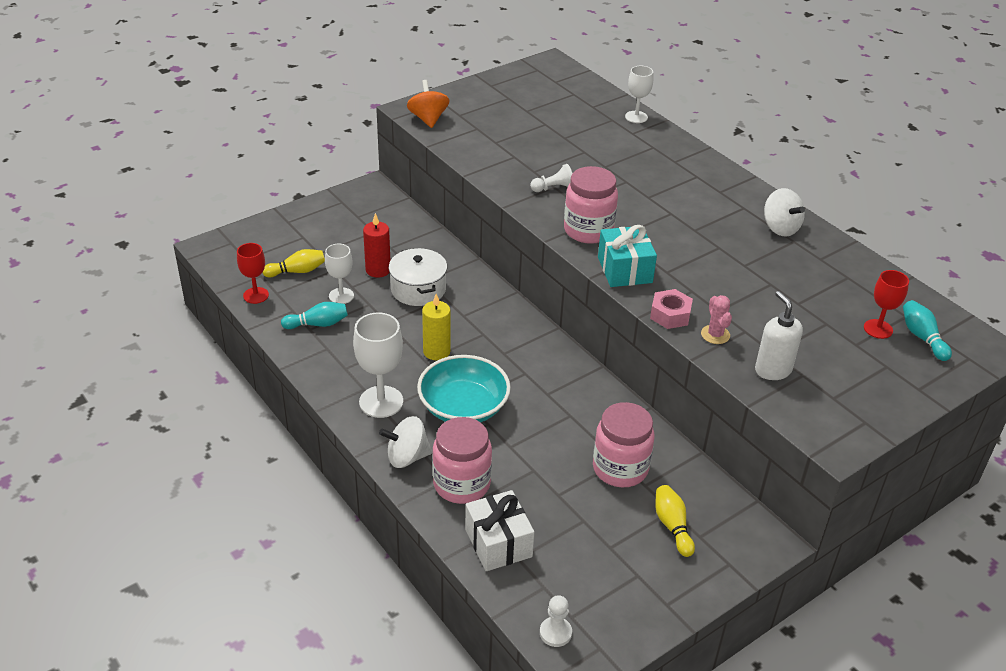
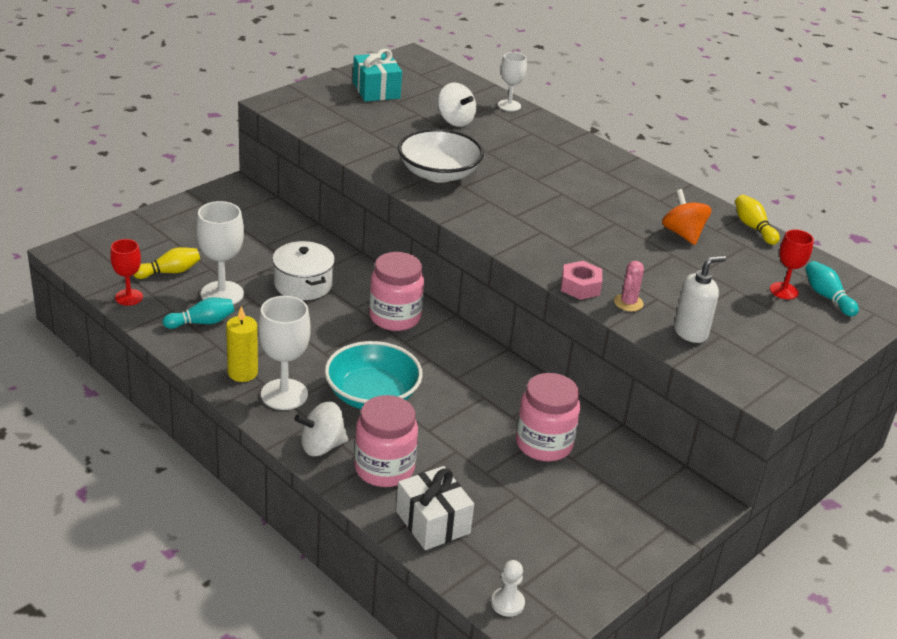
camera: 10 degrees left, 5 degrees down
(341, 296) = (222, 294): white goblet -> white goblet, size x1.59
(378, 270) = (257, 267): red candle -> none
(428, 119) = (296, 112): orange spinning top -> orange spinning top (683, 234)
(436, 351) = (334, 343): yellow candle -> yellow candle (242, 373)
(553, 188) = (439, 173): white pawn -> white bowl
(588, 230) = (482, 212): pink jar -> pink jar (395, 317)
(624, 270) = (526, 247): turquoise gift -> turquoise gift (376, 90)
(672, 526) = (606, 495): yellow bowling pin -> yellow bowling pin (753, 227)
(715, 334) = (628, 303): pink cactus -> pink cactus turned 45 degrees clockwise
(772, 370) = (690, 332): white soap dispenser -> white soap dispenser turned 90 degrees clockwise
(780, 228) = (672, 203): white spinning top -> white spinning top (455, 121)

